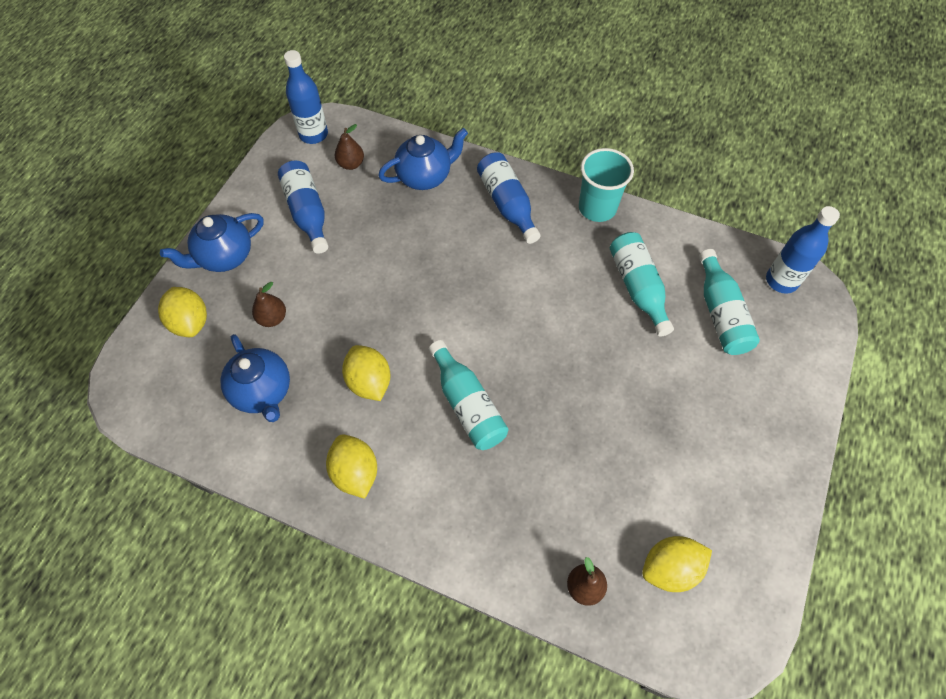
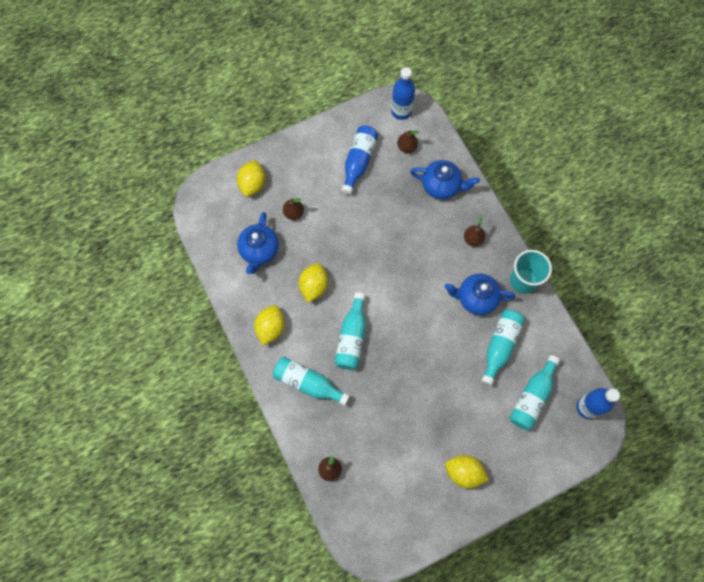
camera: 40 degrees right, 10 degrees up
(224, 257) = (296, 157): blue teapot -> blue teapot (476, 298)
(461, 502) = (308, 383): none -> turquoise bottle
(507, 204) = (473, 239): blue bottle -> brown pear
(670, 568) = (377, 496): yellow lemon -> yellow lemon (464, 472)

